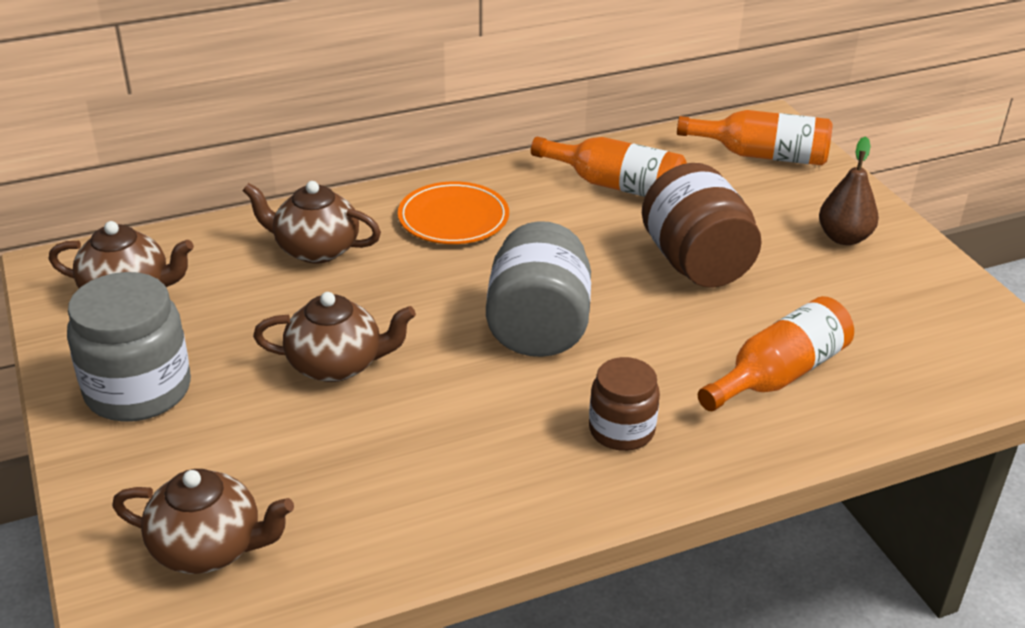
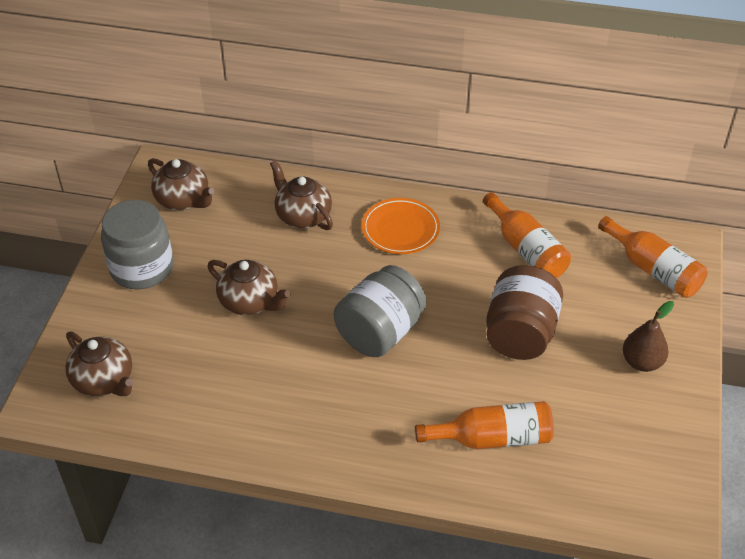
camera: 35 degrees right, 10 degrees up
(621, 430) = (364, 425): brown jar -> none

